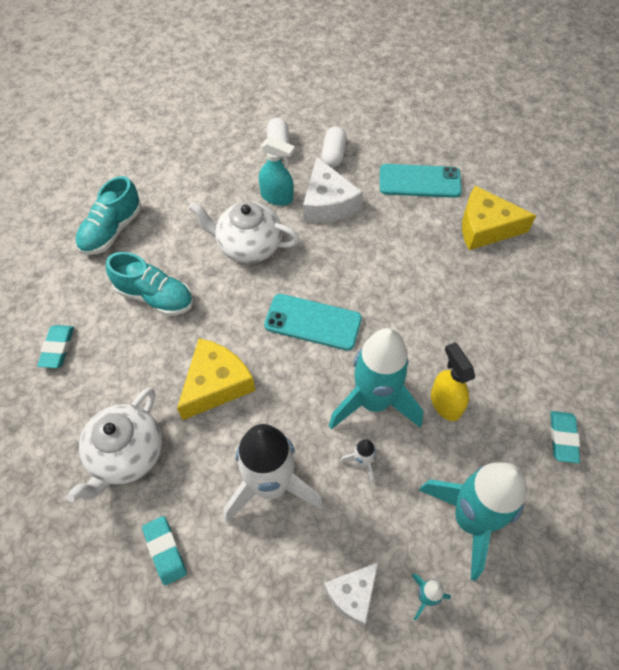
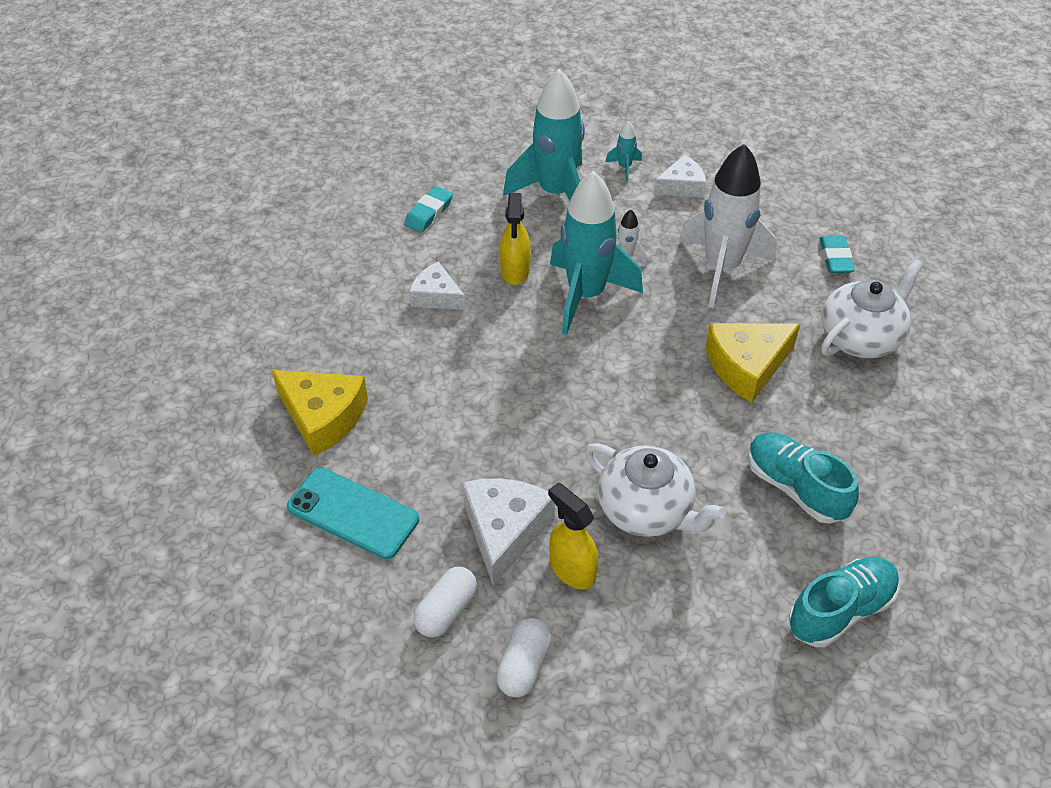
camera: 155 degrees left, 10 degrees down
(58, 348) = (932, 469): turquoise eraser -> none
(277, 197) = (572, 569): turquoise spray bottle -> yellow spray bottle
(313, 322) = (608, 388): turquoise phone -> none
(488, 350) = (436, 296): none -> white cheese

